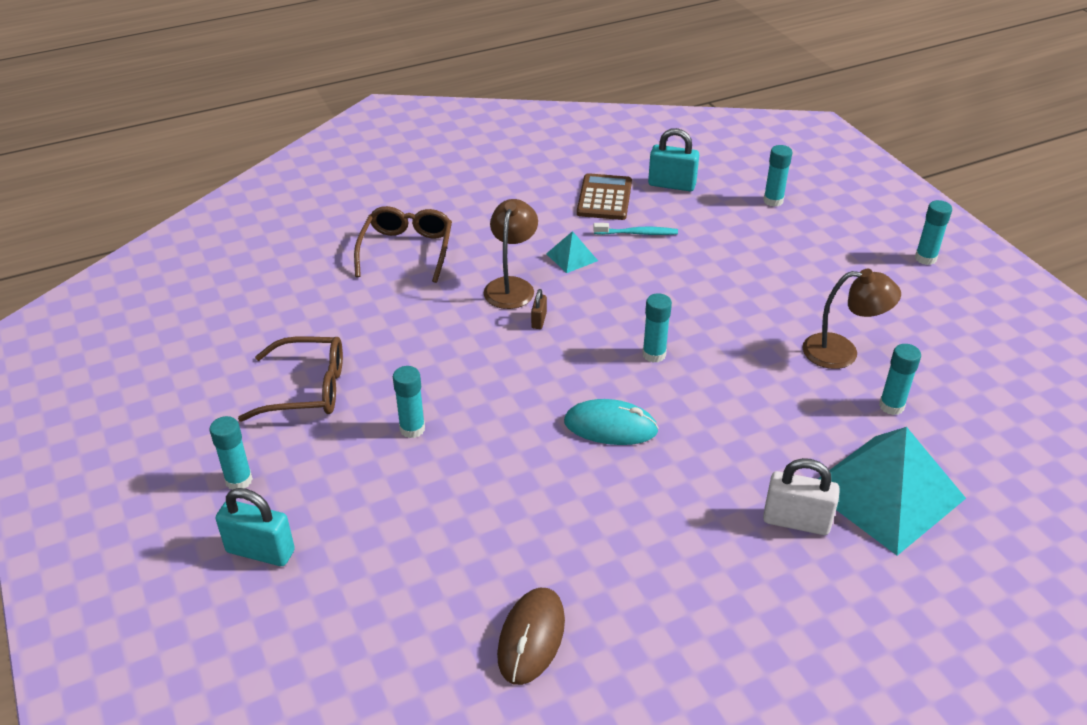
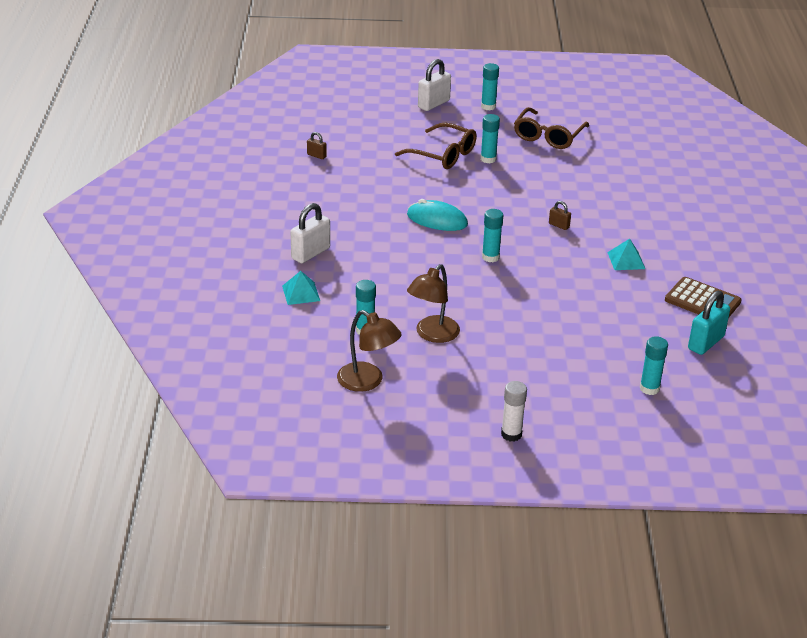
camera: 115 degrees right, 5 degrees down
(260, 551) = (433, 104): turquoise padlock -> white padlock
(406, 251) = (676, 197): brown glasses -> brown glasses (442, 154)
(511, 286) = (605, 226): brown lamp -> brown lamp (367, 381)
(531, 637) = (316, 155): brown mouse -> brown padlock
(610, 427) = (437, 220): turquoise mouse -> turquoise mouse turned 75 degrees clockwise
(637, 233) = (640, 300): turquoise toothbrush -> none
(885, 492) = (301, 293): turquoise pyramid -> turquoise pyramid, size x0.43
(925, 258) = (511, 434): turquoise glue stick -> white glue stick

